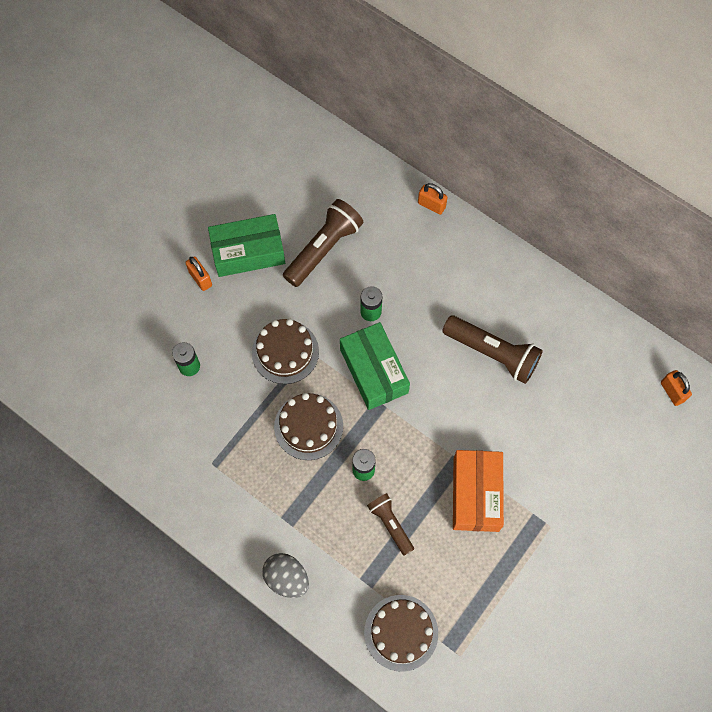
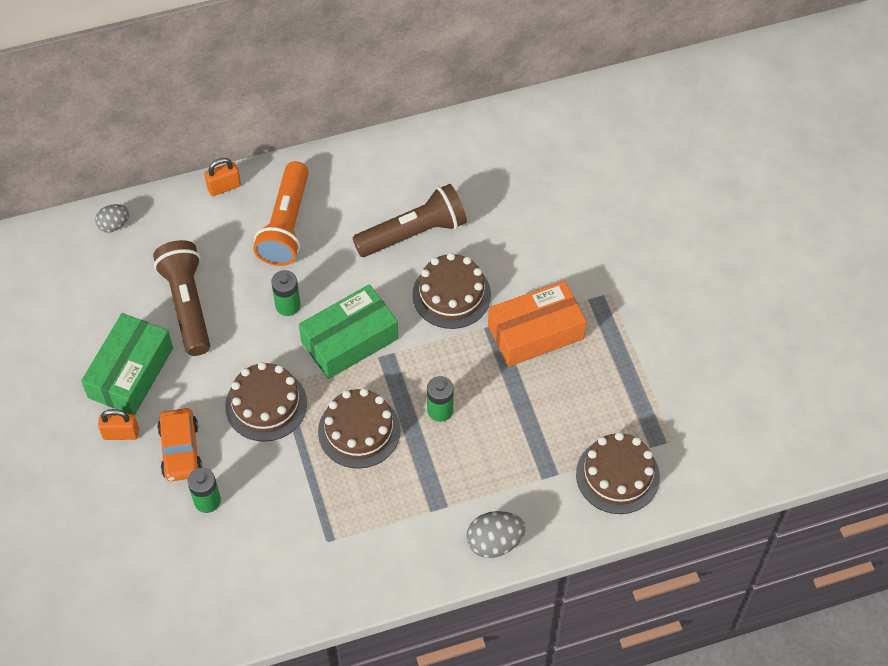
camera: 55 degrees left, 10 degrees down
(214, 323) = (180, 450): none -> orange car
(349, 161) = (114, 225): none -> grey egg
(374, 371) = (349, 340): green box -> green box turned 45 degrees counterclockwise
(390, 524) = (510, 420): brown flashlight -> none
(433, 265) = (286, 225): none -> orange flashlight
(462, 414) = (451, 294): none -> brown cake
(476, 494) = (535, 332): orange box -> orange box turned 60 degrees counterclockwise
(672, 392) = (561, 123): orange padlock -> none

